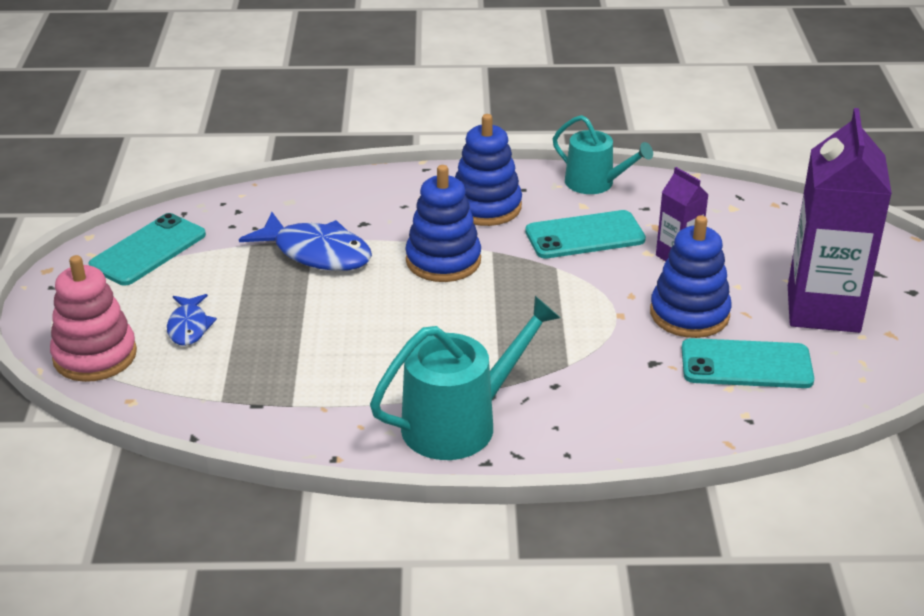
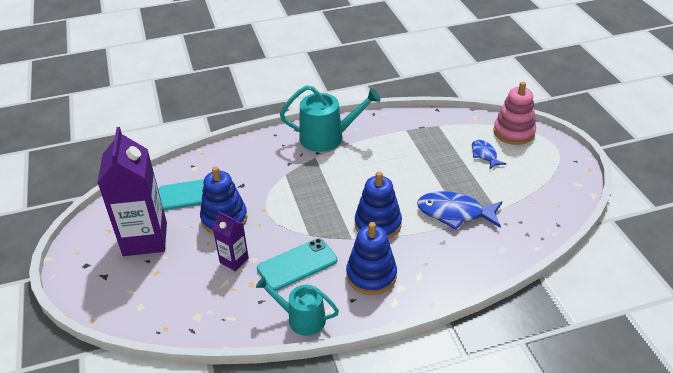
camera: 165 degrees right, 5 degrees up
(148, 250) = (550, 193): turquoise phone -> none
(459, 423) = (327, 137): turquoise watering can -> turquoise watering can turned 135 degrees counterclockwise

